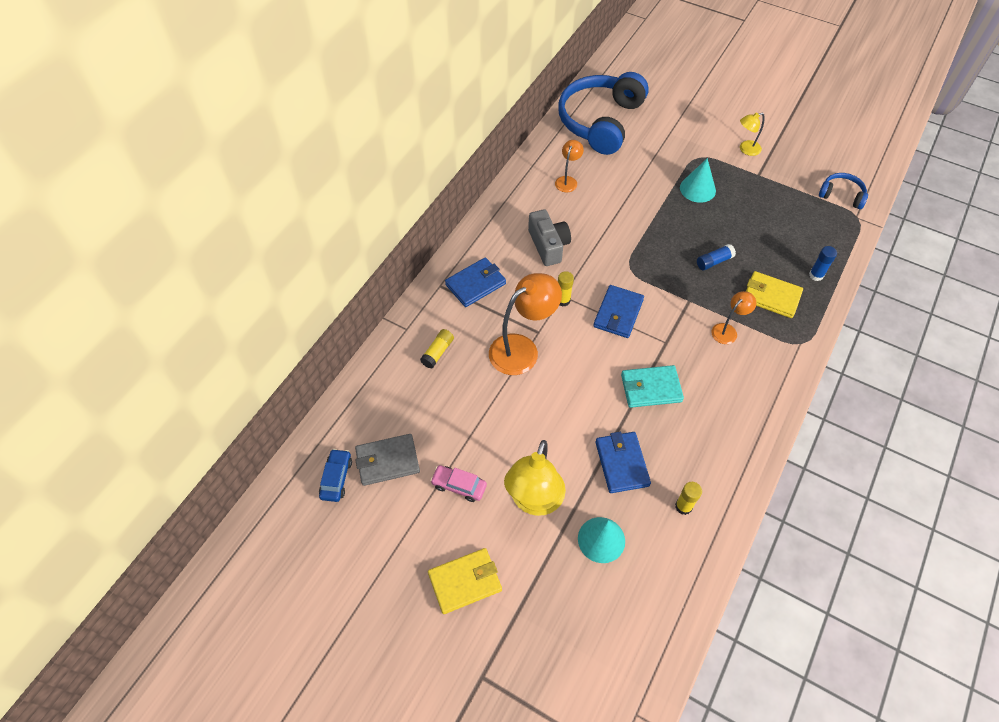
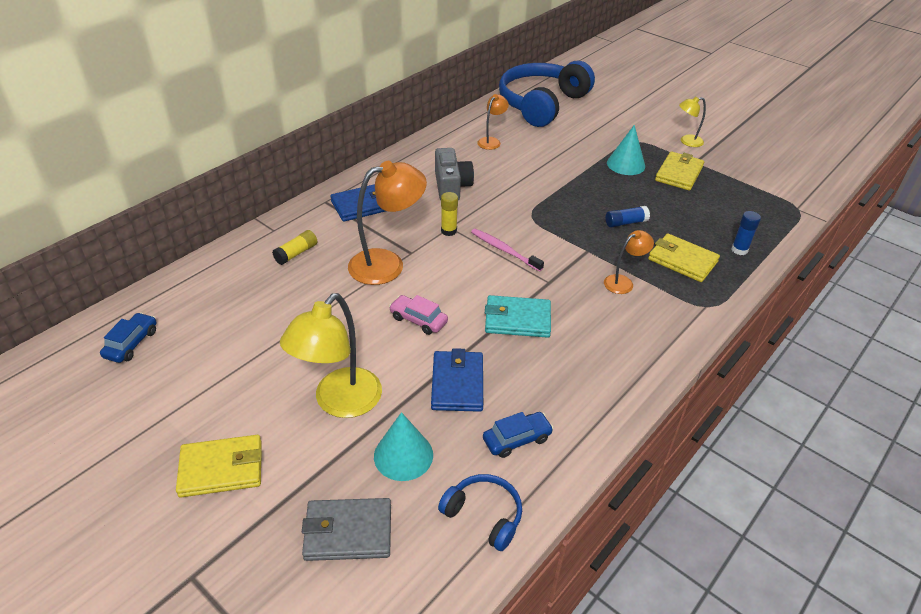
camera: 10 degrees right, 15 degrees down
(387, 461) = (194, 337): grey wallet -> grey wallet (348, 532)
(459, 486) = (261, 373): pink car -> pink car (418, 320)
(618, 313) = (504, 250): blue wallet -> pink toothbrush
(683, 506) = (517, 439): yellow glue stick -> blue car
(747, 192) = (679, 174): none -> yellow wallet
(841, 195) = (784, 189): blue headphones -> blue headphones (484, 515)

